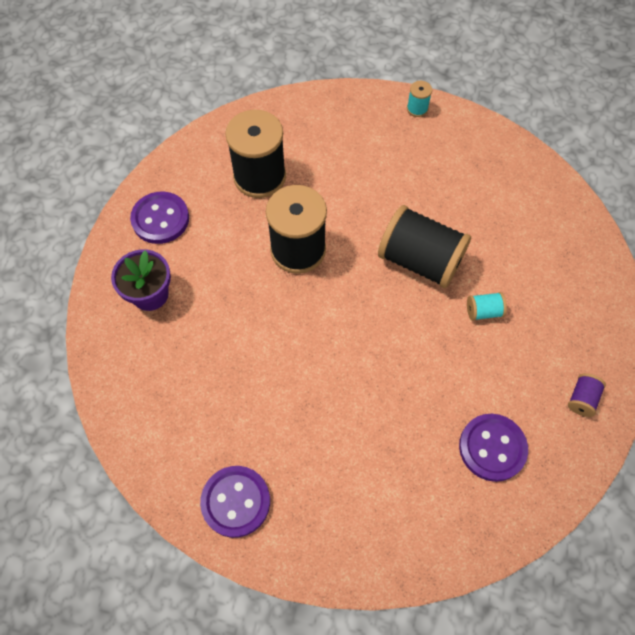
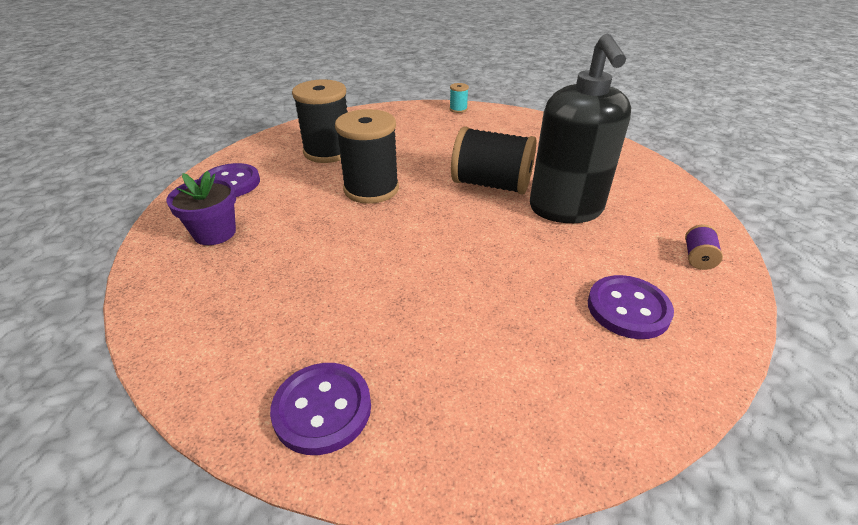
camera: 10 degrees left, 25 degrees down
(483, 311) = (566, 209): turquoise spool -> black soap dispenser

